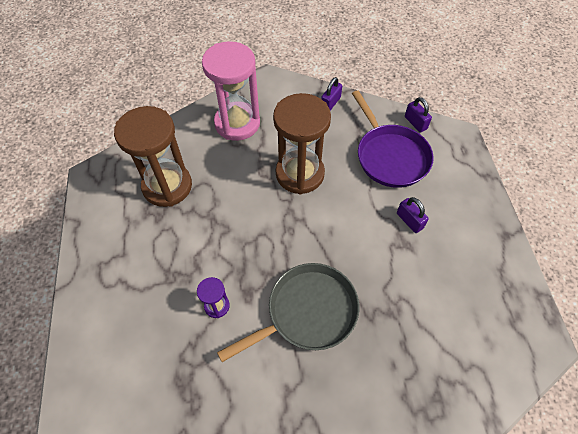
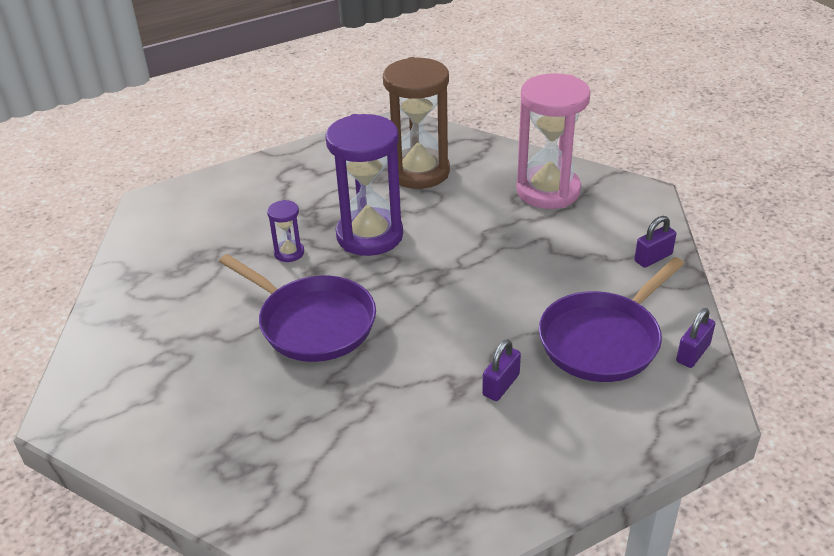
camera: 70 degrees right, 20 degrees down
(226, 243) = (369, 235): none -> purple hourglass
(300, 174) = (507, 263): brown hourglass -> none
(307, 312) = (312, 323): grey pan -> purple pan
(330, 103) = (653, 258): purple padlock -> purple padlock turned 45 degrees counterclockwise

